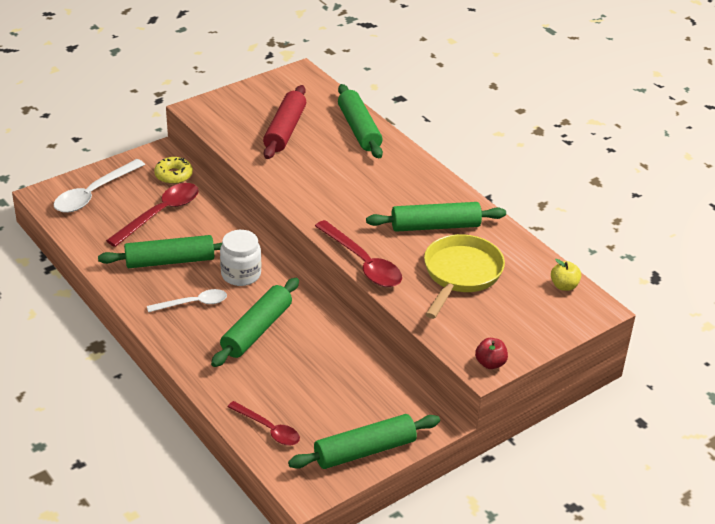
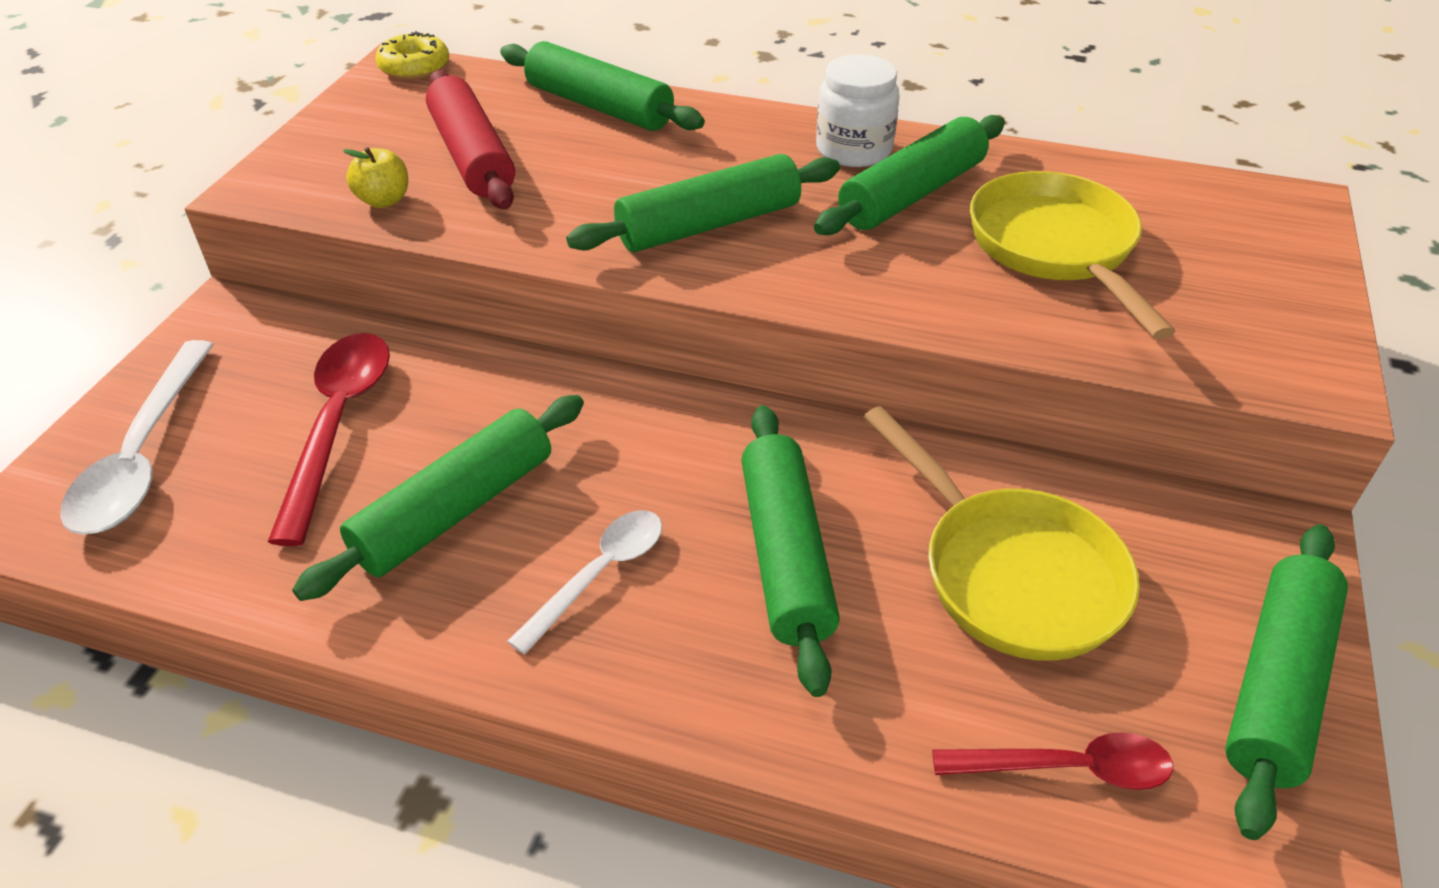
camera: 35 degrees left, 5 degrees up
(173, 175) = (294, 339): yellow donut -> yellow donut (414, 67)
(241, 274) = (628, 459): white jar -> white jar (853, 150)
(323, 376) = (1011, 573): none -> yellow pan
(339, 200) = (709, 225): none -> green rolling pin
(363, 263) = (887, 309): red spoon -> none
(490, 363) = (1317, 370): red apple -> none
(564, 286) = (1208, 192): yellow apple -> yellow apple (384, 200)

